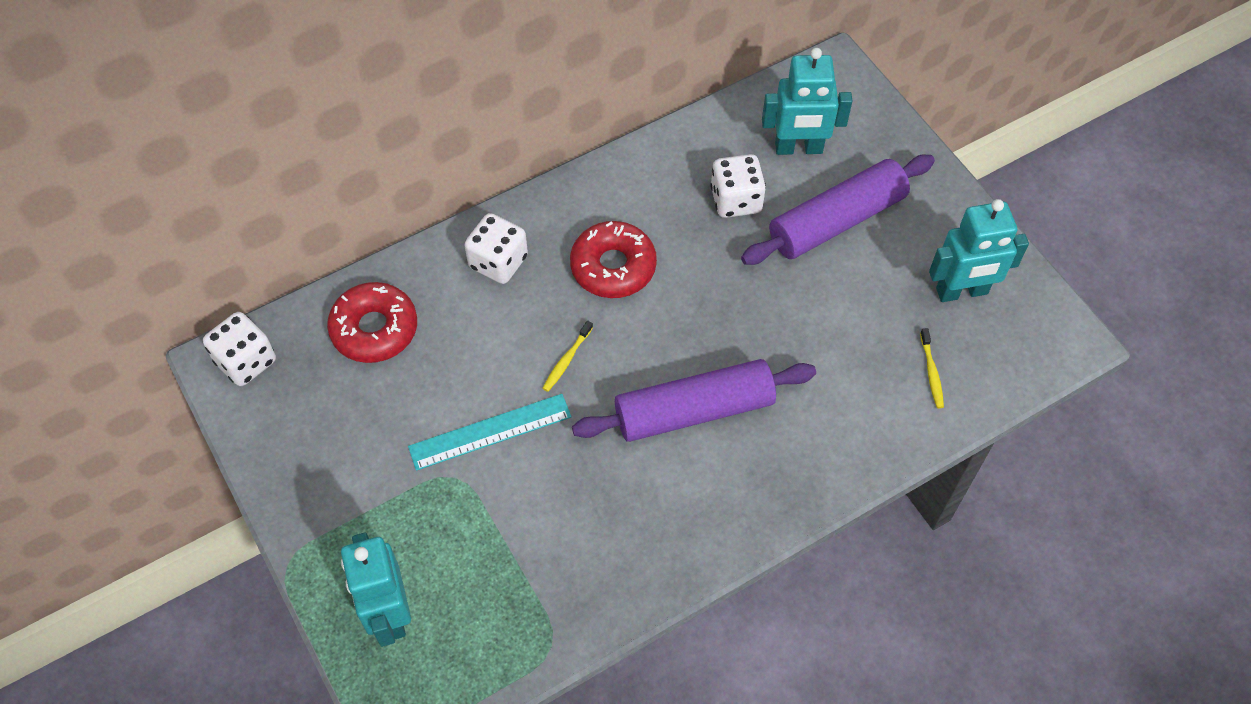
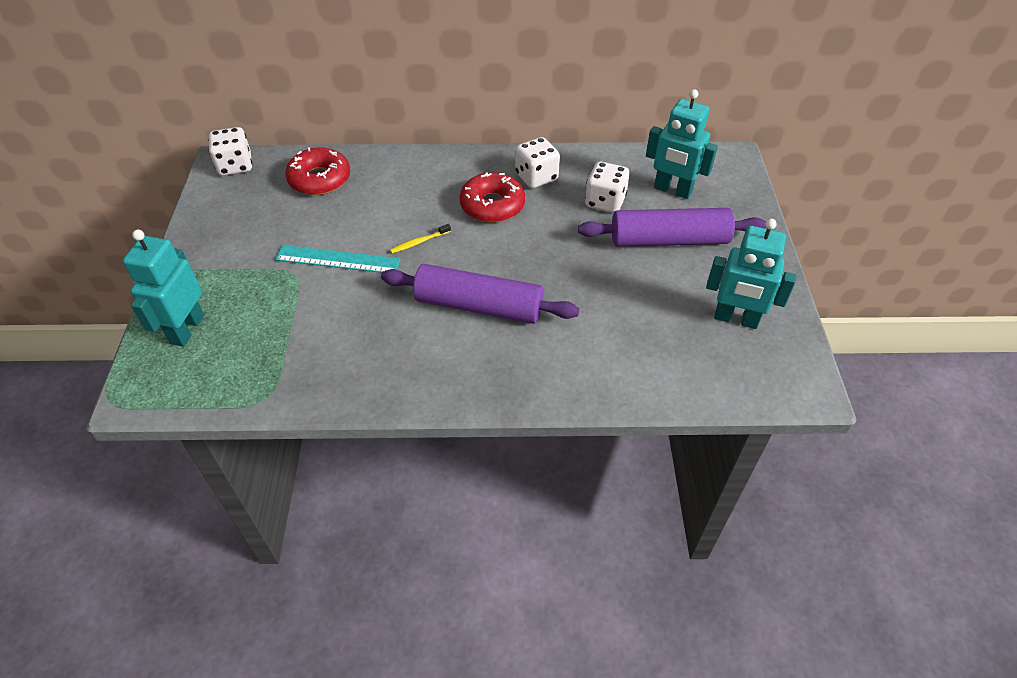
camera: 30 degrees right, 10 degrees down
(498, 262) = (422, 175): white dice -> white dice (536, 177)
(931, 372) = (674, 359): yellow toothbrush -> none

